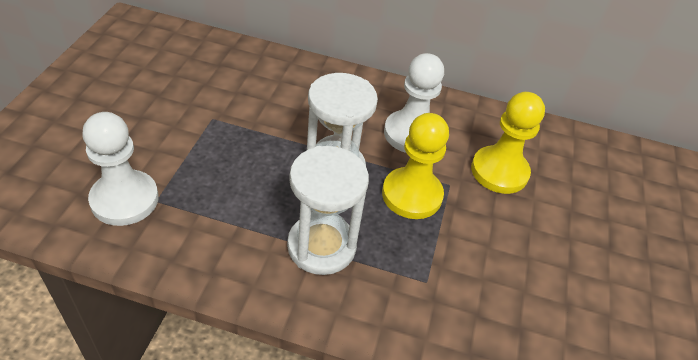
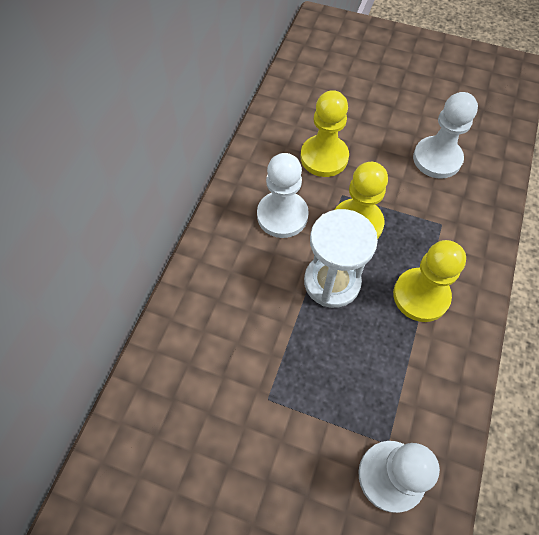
camera: 80 degrees left, 15 degrees up
(321, 246) = (421, 296): white hourglass -> yellow pawn
(534, 289) = (437, 159): none -> white pawn

